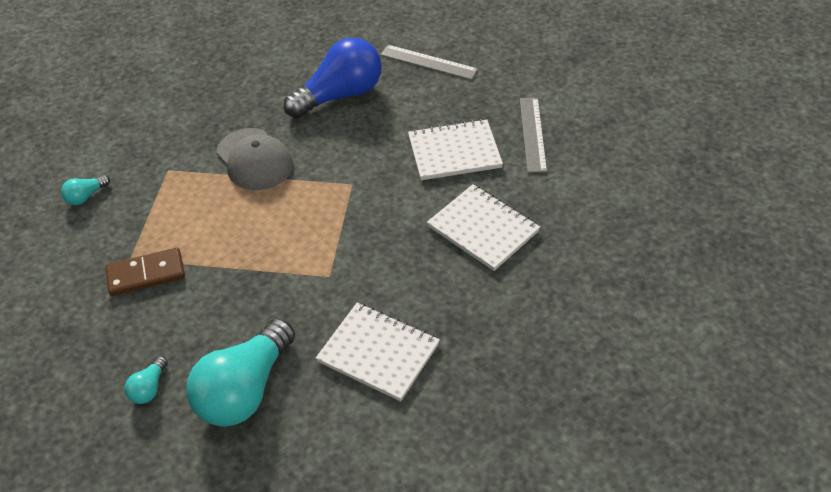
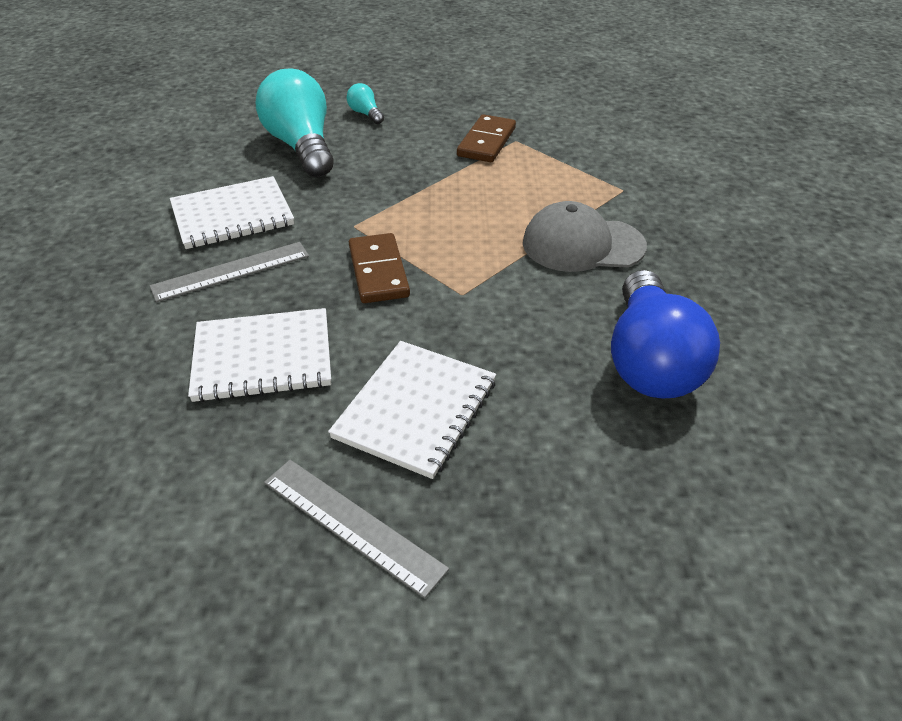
camera: 125 degrees right, 5 degrees down
(86, 196) = (628, 141): turquoise light bulb -> none
(366, 231) = (378, 271): none -> brown domino
(428, 62) = (658, 505): grey ruler -> grey ruler (231, 271)

